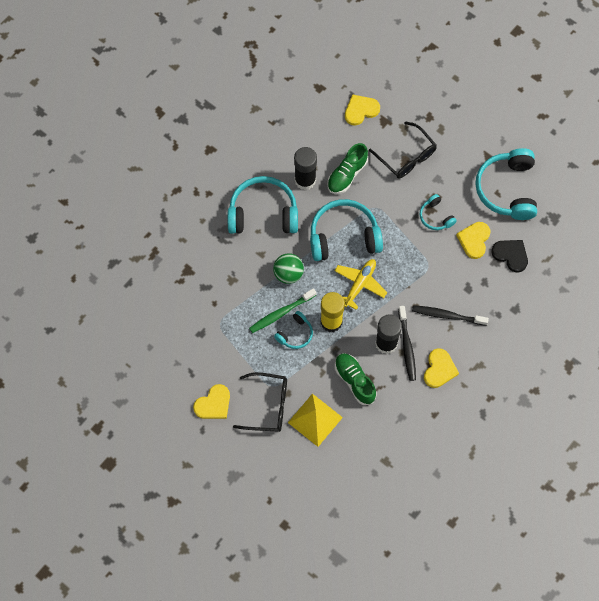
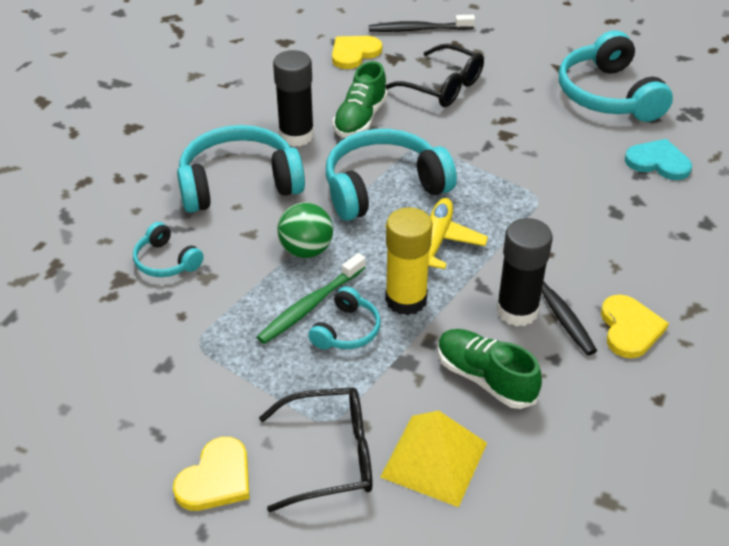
camera: 15 degrees left, 25 degrees down
(435, 217) = (519, 140): turquoise headphones -> turquoise headphones (166, 261)
(447, 315) = (602, 253): black toothbrush -> black toothbrush (418, 29)
(474, 240) = (592, 155): yellow heart -> none
(511, 255) = (658, 162): black heart -> turquoise heart

